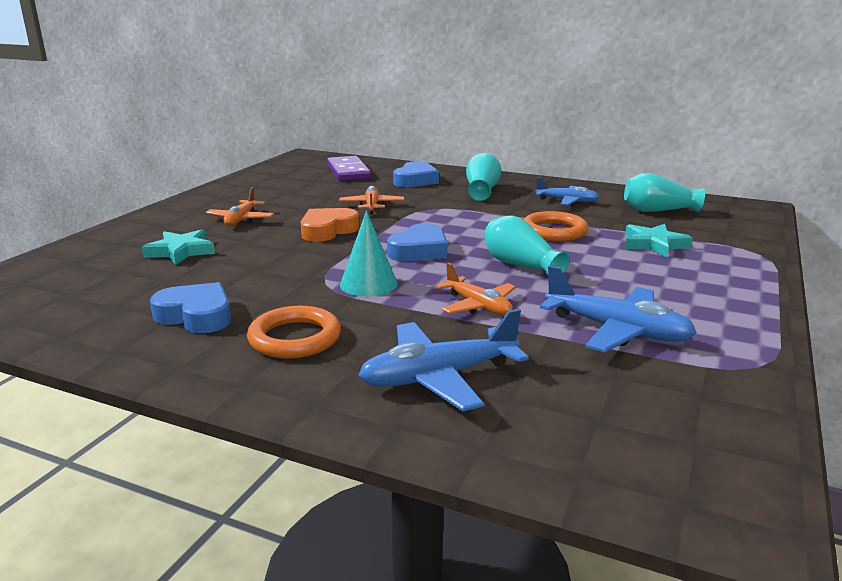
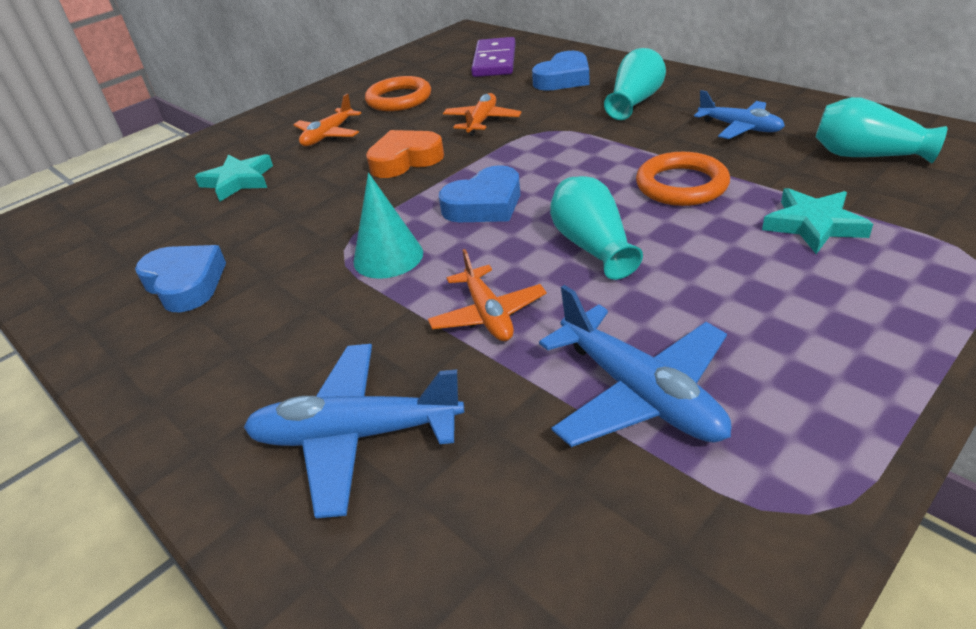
camera: 25 degrees right, 15 degrees up
(295, 338) = (252, 336): orange ring -> orange ring (399, 99)

